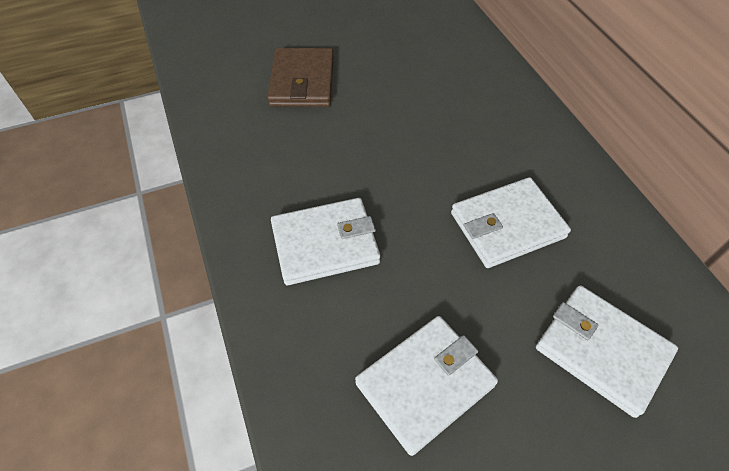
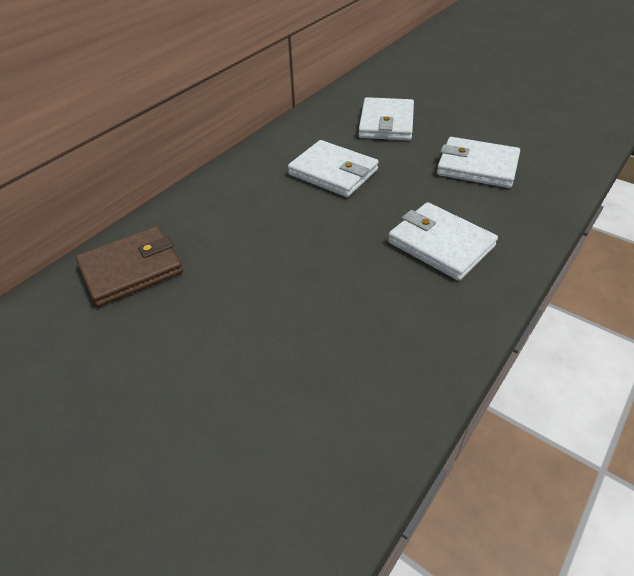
camera: 120 degrees left, 10 degrees down
(302, 81) = (265, 366): brown wallet -> brown wallet (131, 269)

